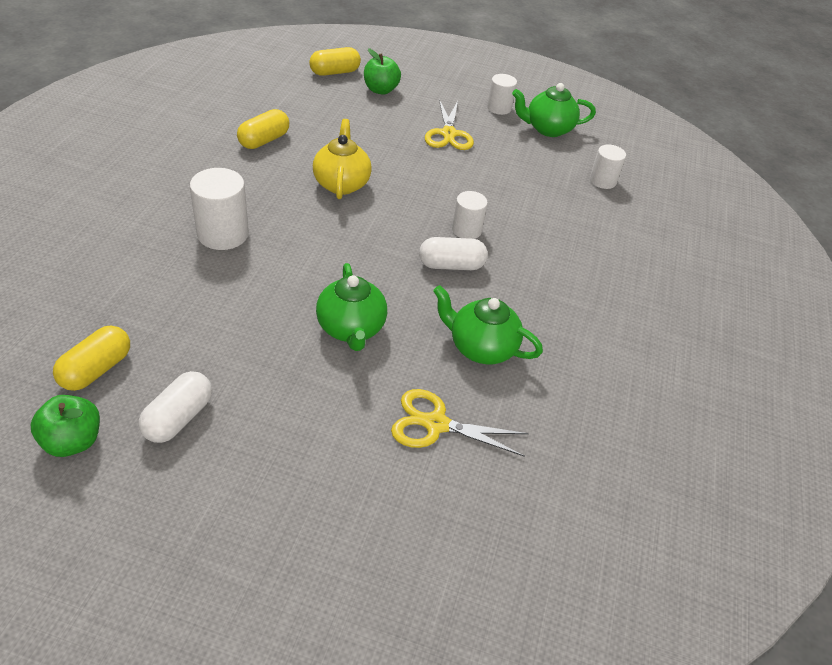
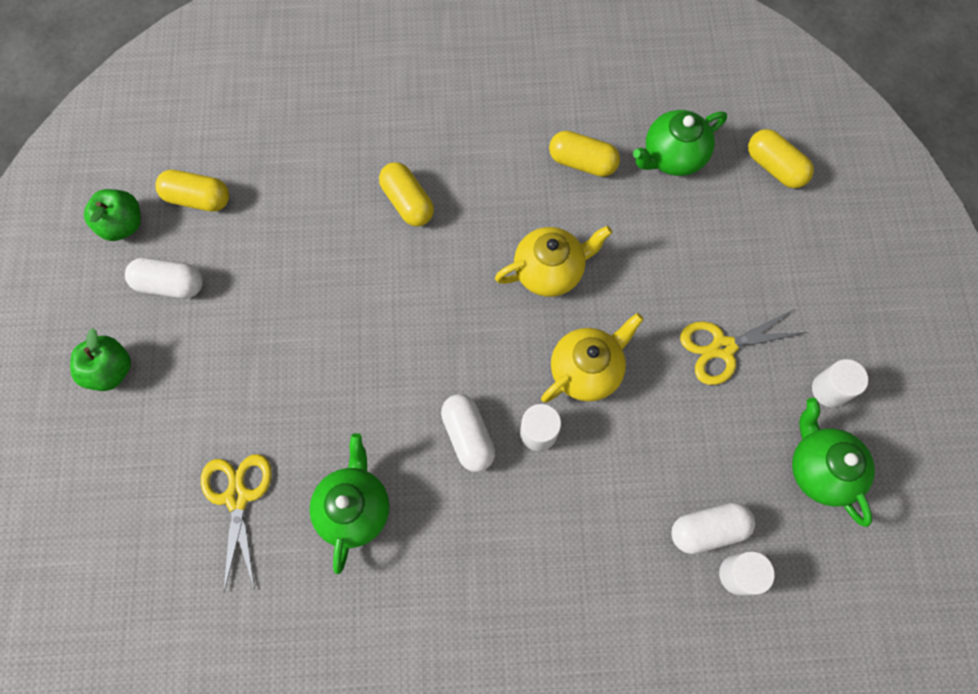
camera: 75 degrees right, 25 degrees up
(223, 234) = (408, 202): white cylinder -> yellow capsule
(351, 329) = (328, 374): green teapot -> green teapot (672, 157)
(380, 90) = (770, 233): green apple -> green apple (111, 370)
(431, 193) = (586, 370): none -> yellow teapot
(569, 182) = (708, 529): none -> white capsule

